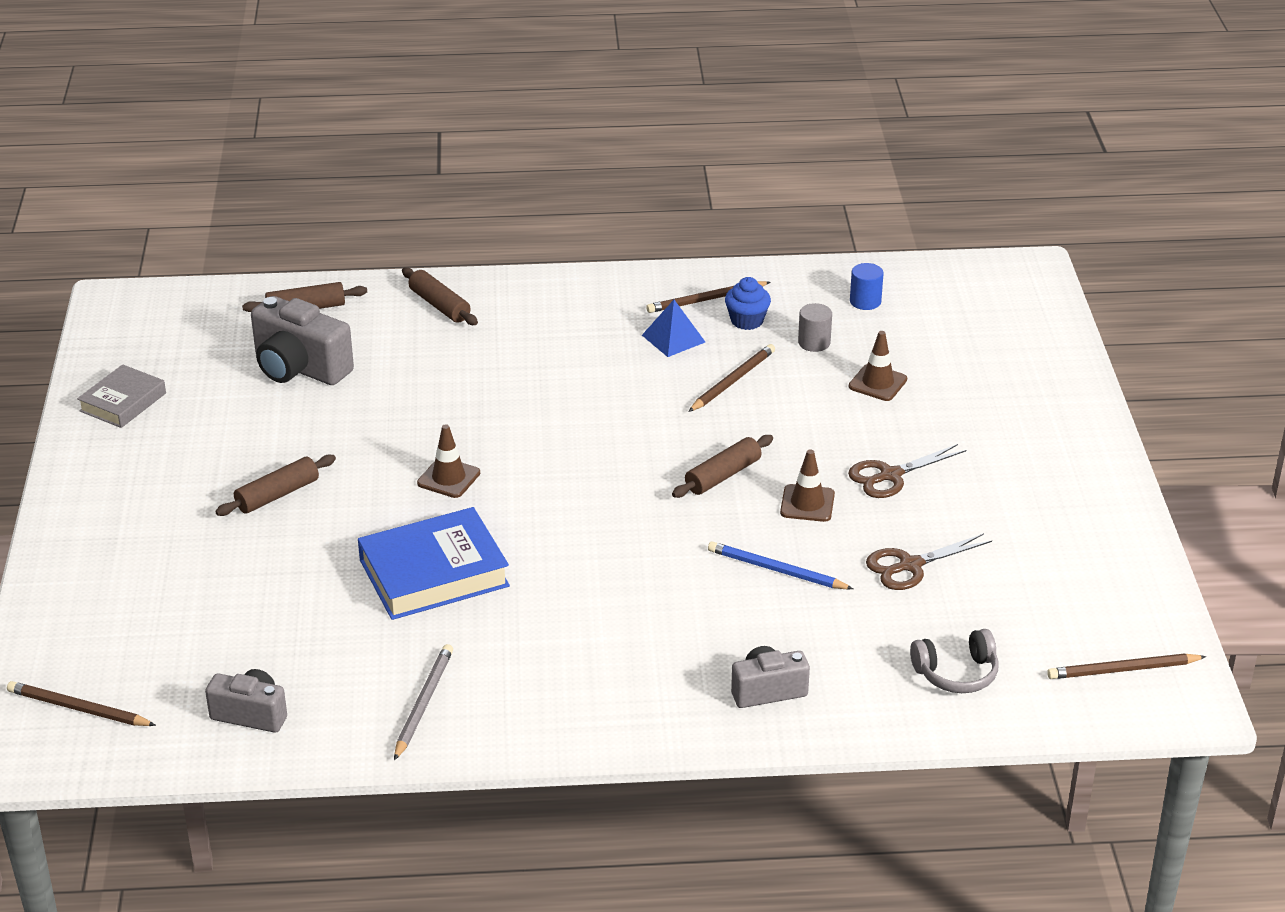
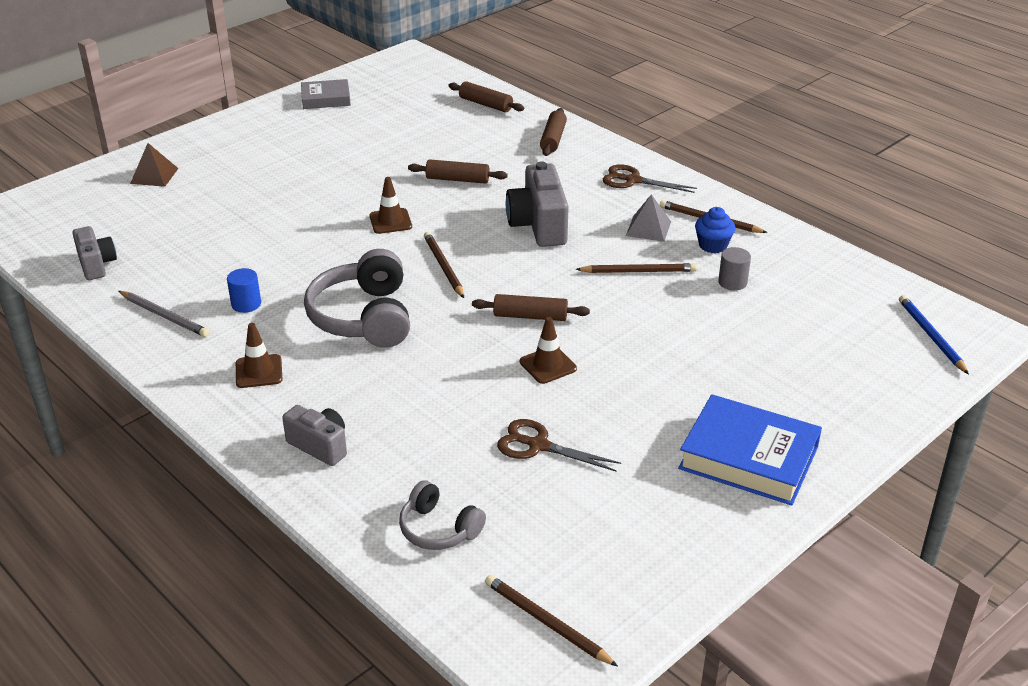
camera: 50 degrees right, 0 degrees up
(78, 709) = (50, 212): brown pencil -> brown pencil (443, 267)
(110, 597) = (154, 176): none -> brown pyramid
(277, 495) = (303, 178): brown rolling pin -> brown rolling pin (457, 179)
(299, 368) = (427, 129): grey camera -> grey camera (538, 225)
(423, 703) = (164, 316): grey pencil -> grey pencil turned 60 degrees clockwise
(434, 573) = (293, 260): blue book -> blue book (748, 458)
(597, 573) = (364, 317): none -> grey headphones
(673, 338) = (648, 228): blue pyramid -> grey pyramid
(776, 570) = (456, 387): blue pencil -> blue pencil (931, 336)
(865, 301) = (815, 280): blue cylinder -> blue cylinder (246, 304)
(877, 383) = (729, 330): brown traffic cone -> brown traffic cone (259, 371)
(890, 475) = (631, 387): brown scissors -> brown scissors (633, 180)

